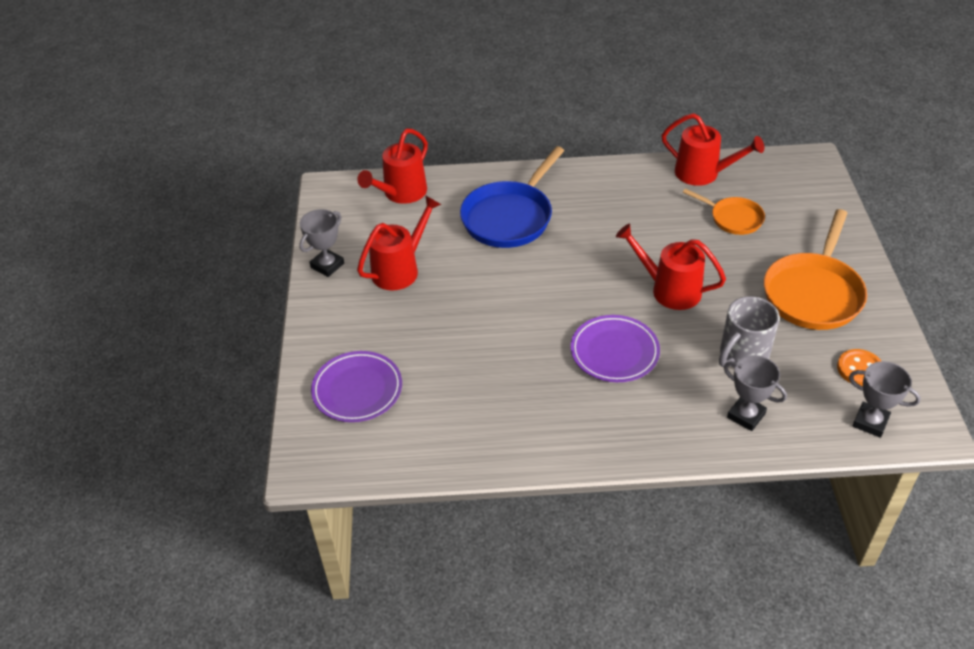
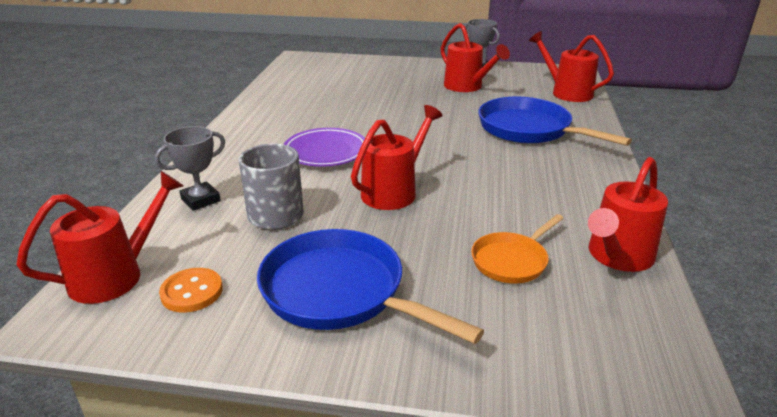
camera: 100 degrees right, 15 degrees down
(357, 390) = (350, 70): purple plate -> none
(813, 293) = (340, 292): orange pan -> blue pan
(870, 422) = (116, 275): grey trophy -> red watering can

